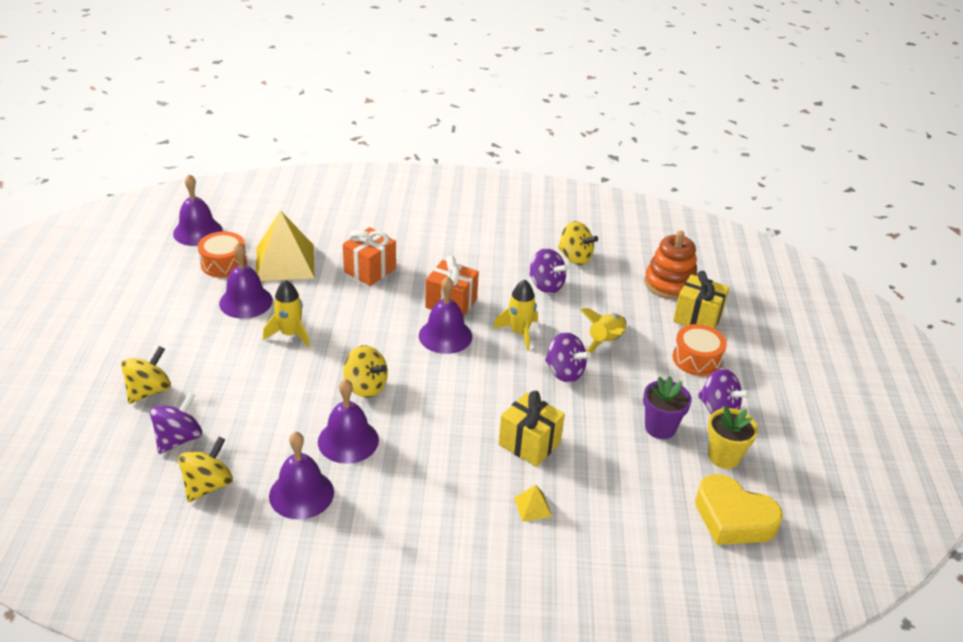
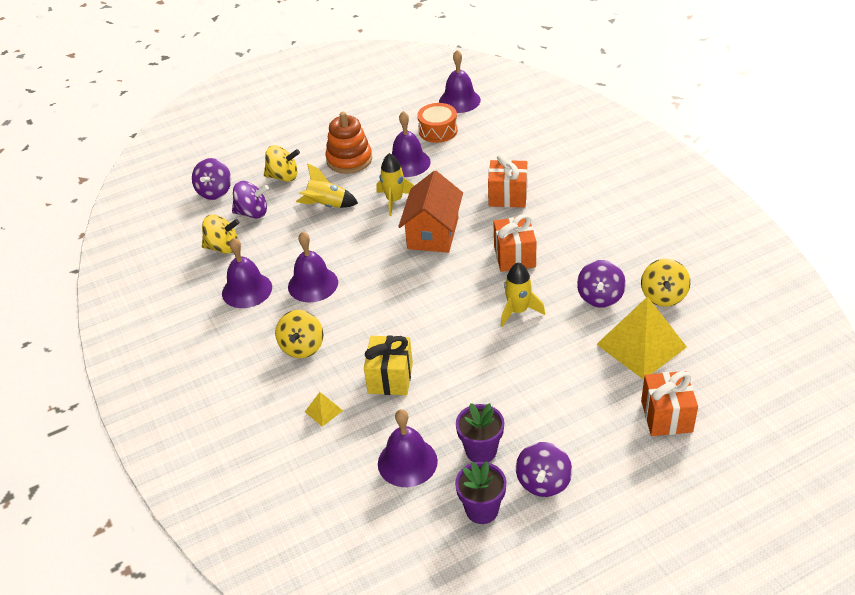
camera: 65 degrees right, 5 degrees up
(285, 262) = (470, 154): yellow pyramid -> yellow pyramid (641, 345)
(365, 386) = (374, 263): yellow spinning top -> yellow spinning top (302, 347)
(366, 333) = (433, 233): none -> orange house
(445, 336) = (471, 273): purple bell -> purple bell (407, 462)
(564, 372) = (495, 360): purple spinning top -> purple spinning top (215, 192)
(605, 342) = (561, 368): yellow rocket -> yellow rocket (326, 205)
(669, 284) = (698, 375): orange stacking toy -> orange stacking toy (349, 160)
(696, 359) = (602, 439): orange drum -> none
(697, 318) = (666, 416): yellow gift -> orange gift
(724, 457) = (482, 510): yellow flower pot -> purple flower pot
(733, 518) = (409, 544): yellow heart -> none

